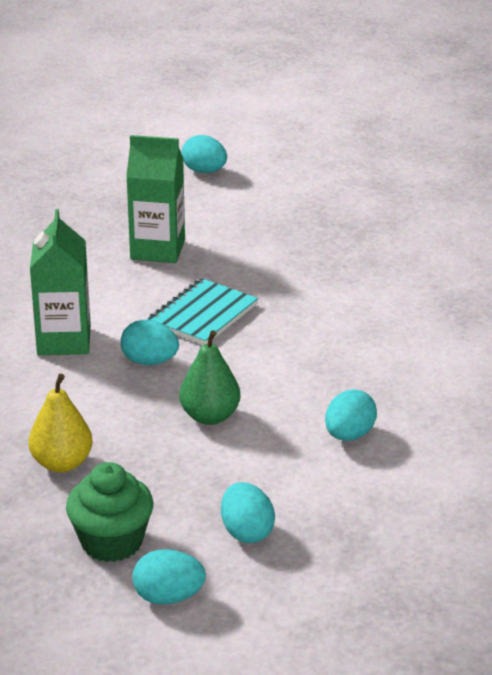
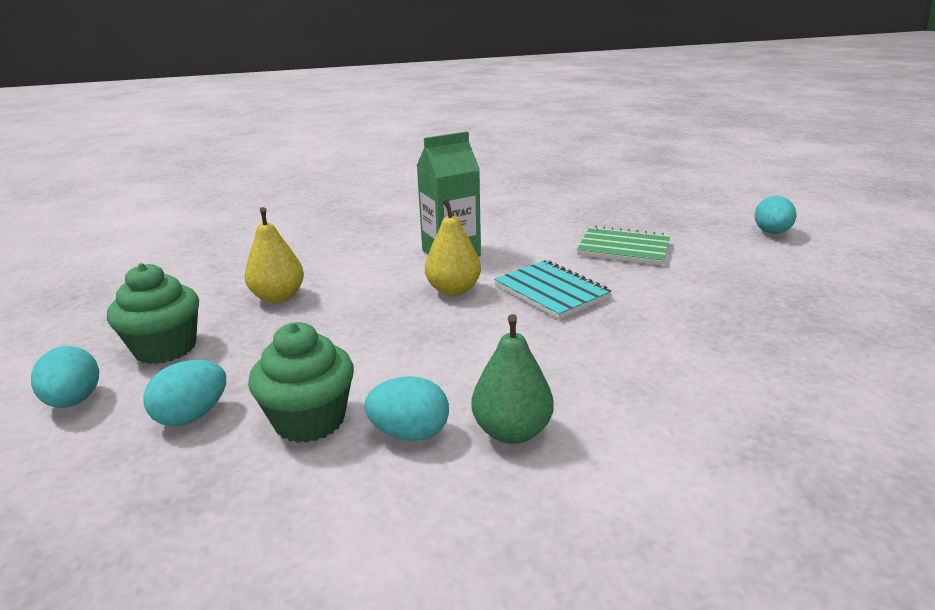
camera: 65 degrees right, 5 degrees down
(150, 361) = (453, 290): turquoise egg -> yellow pear
(157, 250) = (623, 249): green carton -> green notebook
(203, 315) = (551, 292): turquoise notebook -> turquoise notebook turned 45 degrees clockwise
(210, 416) = (388, 339): green pear -> green pear (511, 431)
(299, 476) = (310, 420): none -> green cupcake

